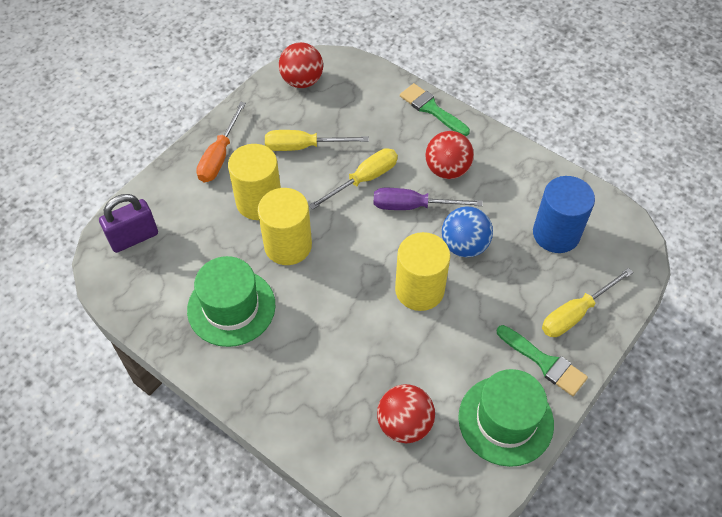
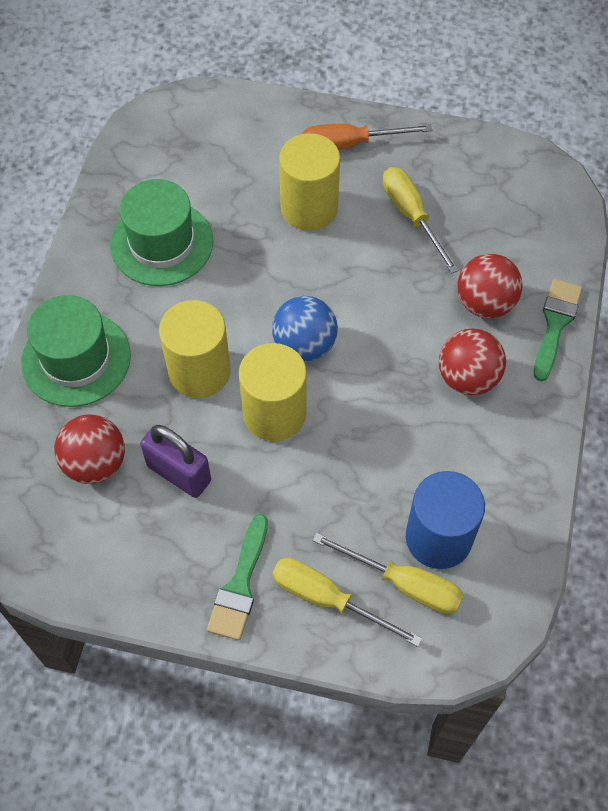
camera: 65 degrees right, 5 degrees up
(134, 238) = (202, 121): purple padlock -> purple padlock (179, 473)
(288, 245) = (266, 260): yellow cylinder -> yellow cylinder (199, 371)
(302, 81) = (510, 172): red ball -> red ball (485, 303)
(364, 179) = (399, 295): yellow screwdriver -> yellow screwdriver (404, 583)
(413, 206) = (390, 361): purple screwdriver -> none
(464, 245) = (362, 438): blue ball -> blue ball (304, 345)
(505, 420) = (144, 566): green hat -> green hat (76, 359)

